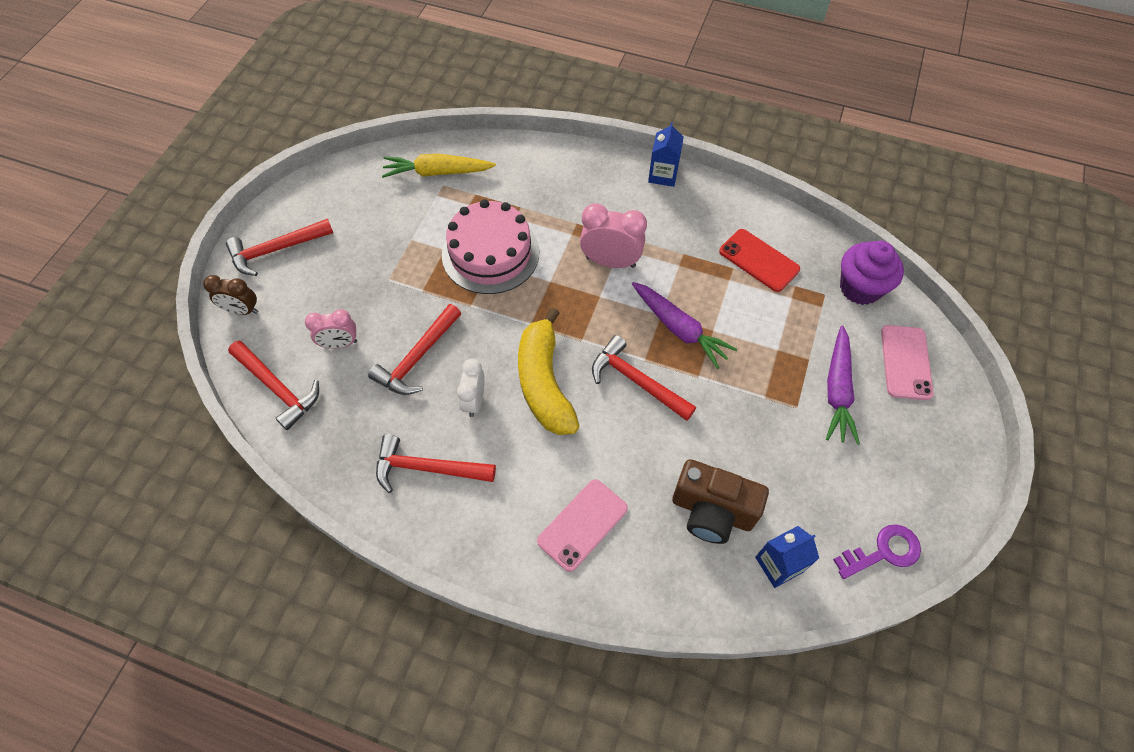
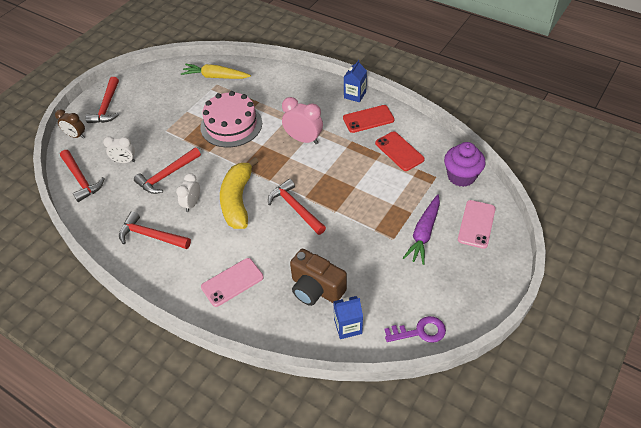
camera: 15 degrees right, 10 degrees down
(276, 250) = (107, 106): red hammer -> red hammer turned 75 degrees counterclockwise
(340, 344) = (124, 161): pink clock -> white clock
(679, 329) = (333, 183): purple carrot -> none
(696, 213) = (368, 119): none -> red phone

